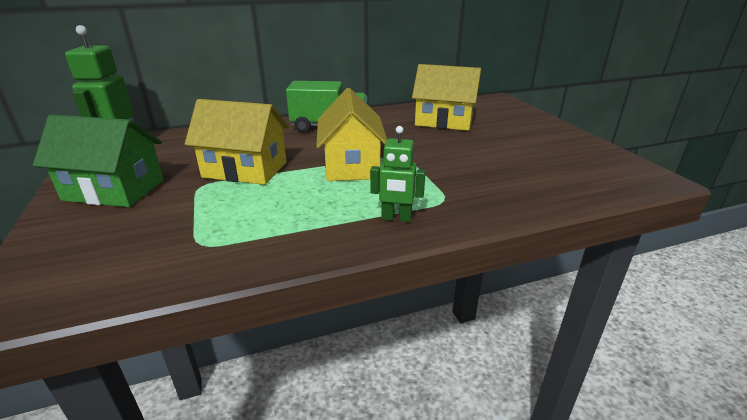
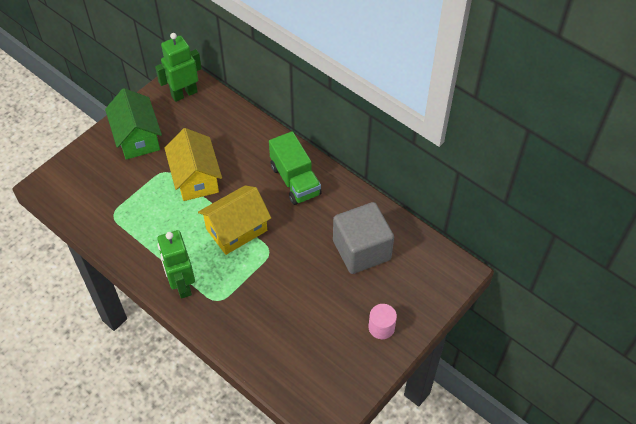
camera: 60 degrees right, 25 degrees up
(396, 218) = (182, 285): green robot -> green robot, size x1.60
(444, 121) = (361, 250): yellow house -> grey cube
(540, 132) = (381, 327): none -> pink cylinder

